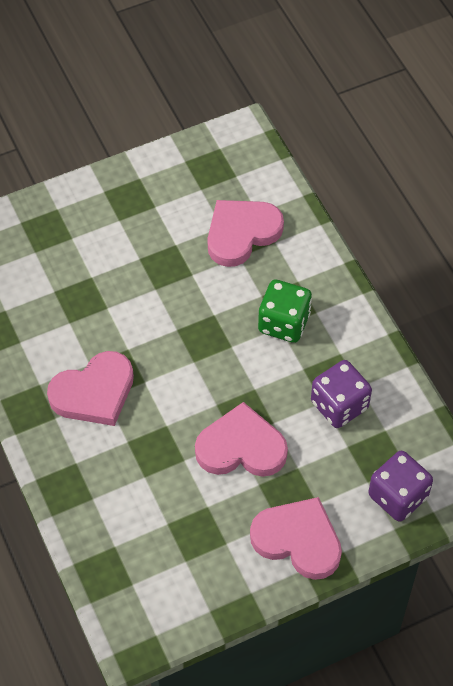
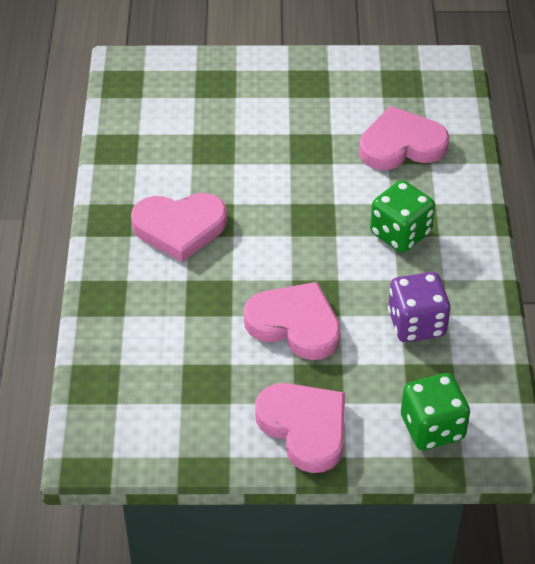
camera: 25 degrees right, 10 degrees down
(398, 496) = (432, 428): purple dice -> green dice

